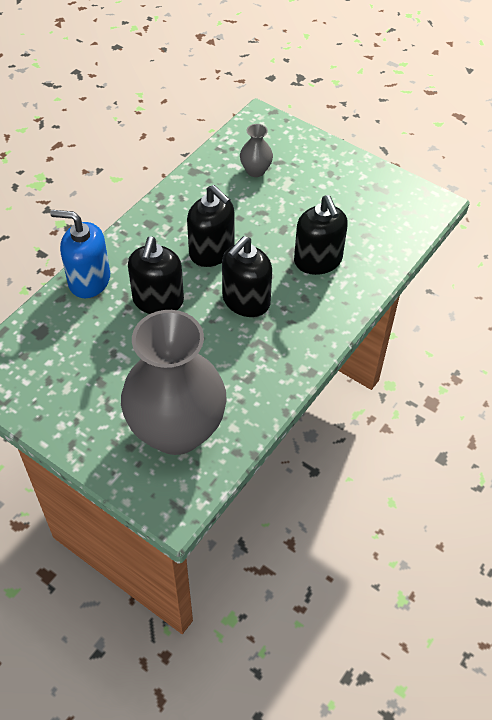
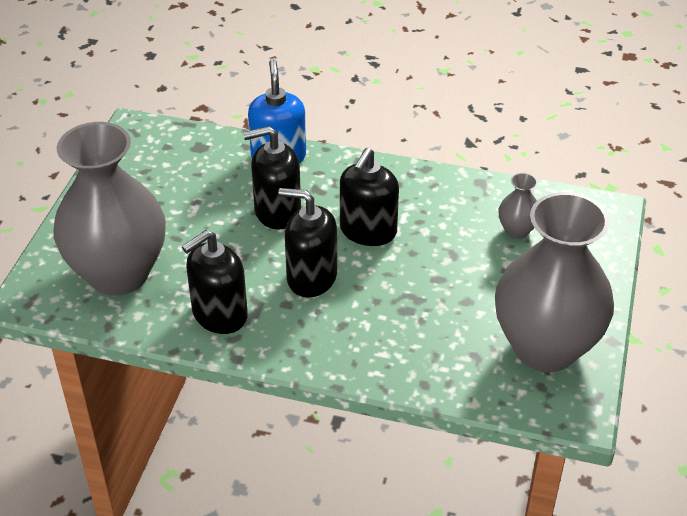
camera: 70 degrees right, 10 degrees down
(318, 261) = (406, 322): black soap dispenser -> black soap dispenser (219, 314)
(373, 197) = (545, 347): none -> grey vase

